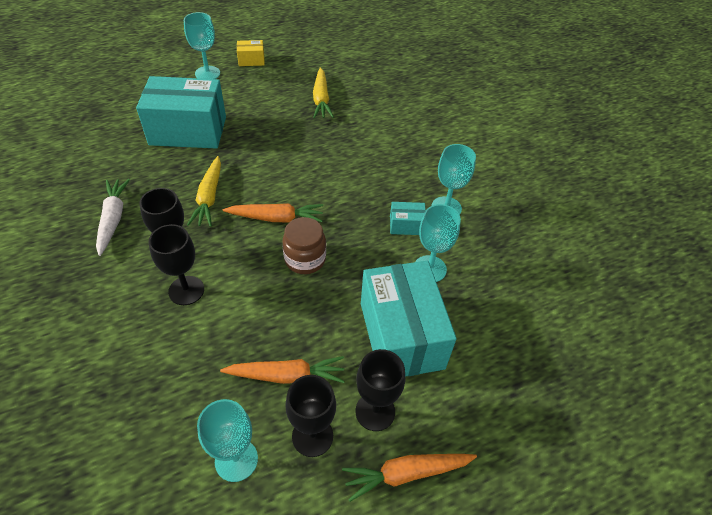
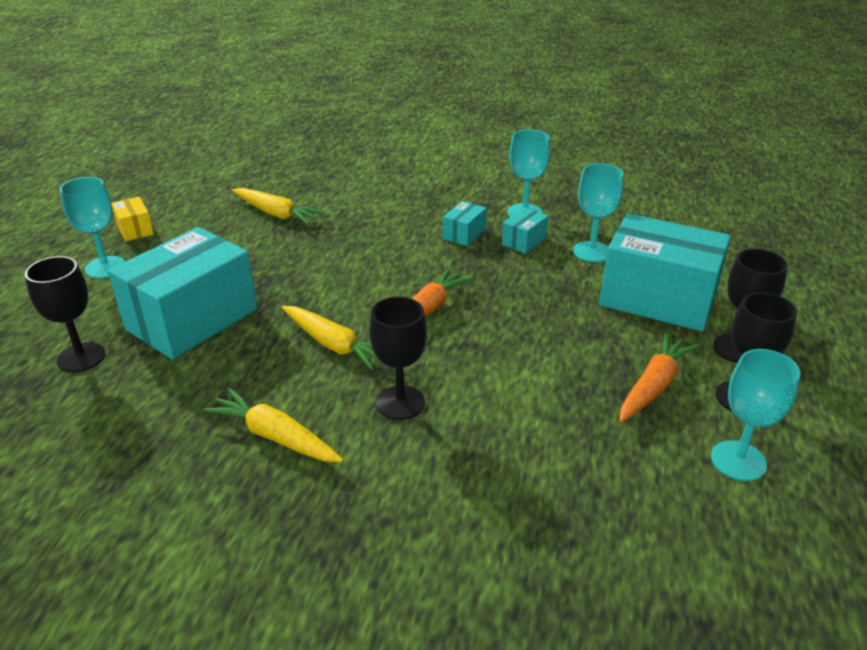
camera: 50 degrees left, 15 degrees down
(113, 219) = (275, 437): white carrot -> yellow carrot
(186, 290) = (468, 415): black goblet -> black goblet (81, 357)
(251, 60) = (135, 229): yellow box -> yellow box turned 60 degrees counterclockwise
(305, 259) = (506, 315): brown jar -> none
(384, 191) = (464, 234): none -> turquoise box
(406, 473) = (815, 359): orange carrot -> none

